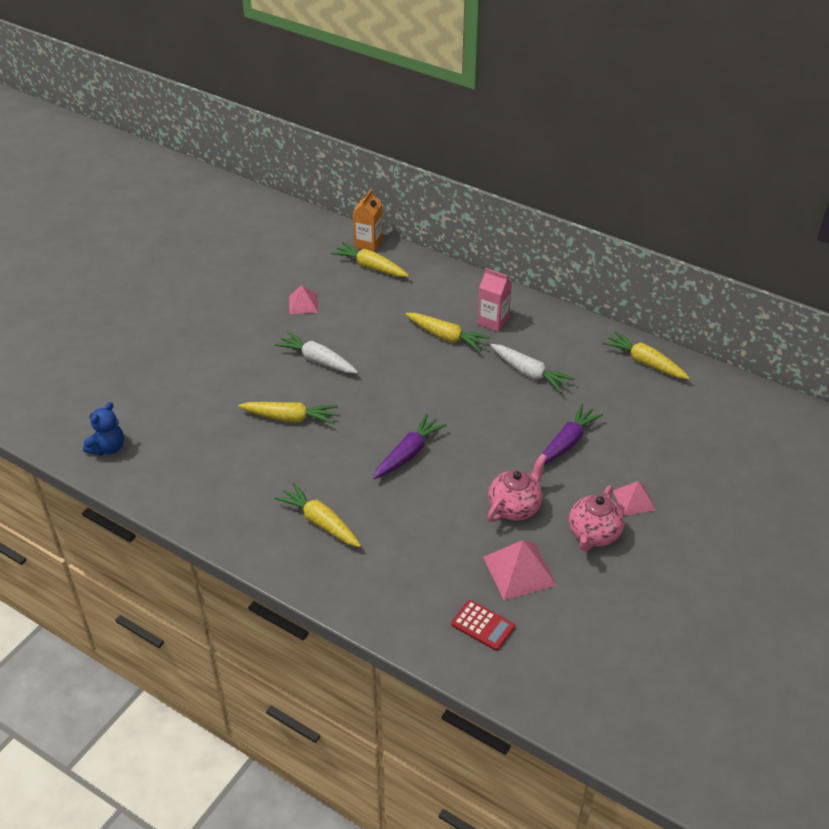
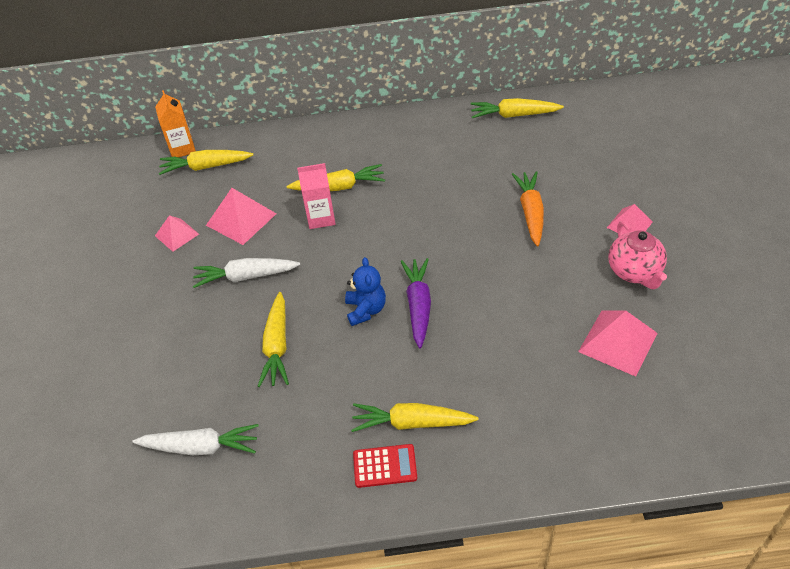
camera: 35 degrees left, 5 degrees up
(108, 448) = (117, 505): blue teddy bear -> blue teddy bear (366, 310)
(290, 418) = (277, 346): yellow carrot -> yellow carrot turned 120 degrees clockwise
(355, 319) = (241, 219): none -> pink pyramid
(483, 625) = (646, 411): red calculator -> red calculator (385, 466)
(493, 321) = (363, 152): pink carton -> pink carton (321, 218)
(515, 507) = (553, 291): pink teapot -> none
(529, 373) = (439, 175): white carrot -> white carrot (201, 447)
(566, 443) = (530, 213): purple carrot -> orange carrot

